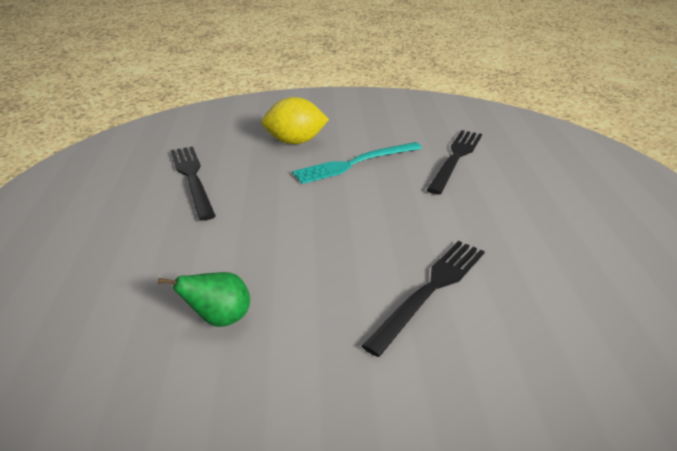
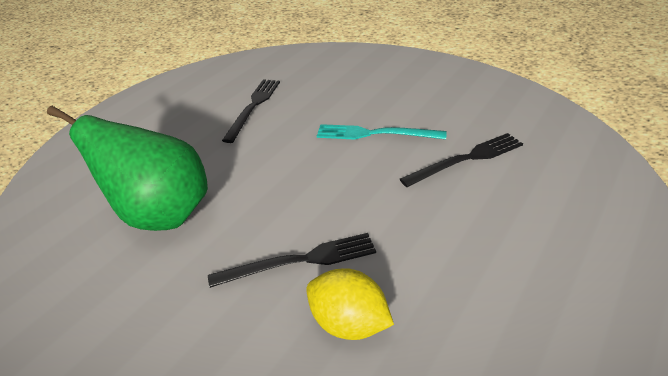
camera: 40 degrees right, 5 degrees up
(219, 319) = (161, 215): green pear -> green pear, size x2.42
(295, 142) = (354, 99): yellow lemon -> yellow lemon (349, 324)

